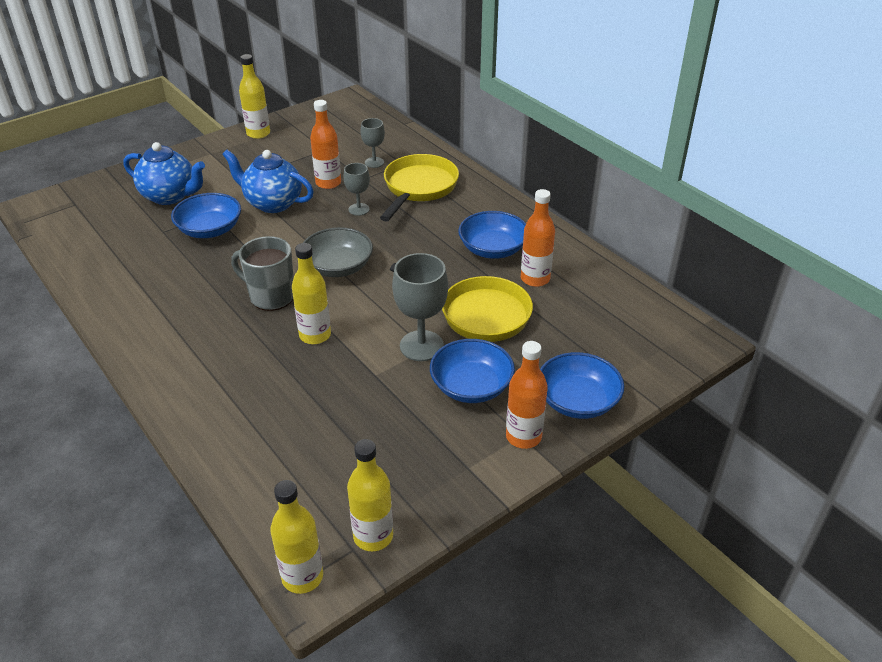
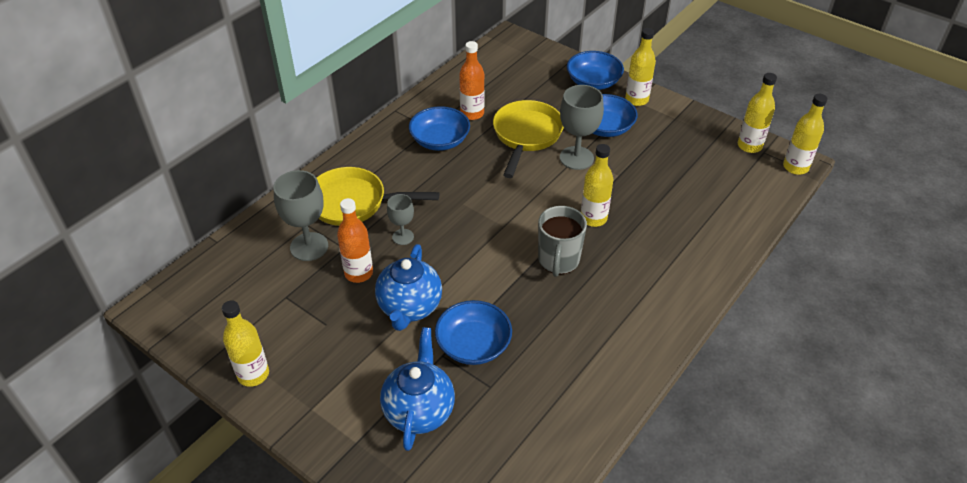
camera: 105 degrees left, 5 degrees up
(338, 267) = (499, 228): grey bowl -> none
(374, 162) = (309, 246): grey goblet -> grey goblet, size x1.73
(523, 436) = (636, 100): orange bottle -> yellow bottle

